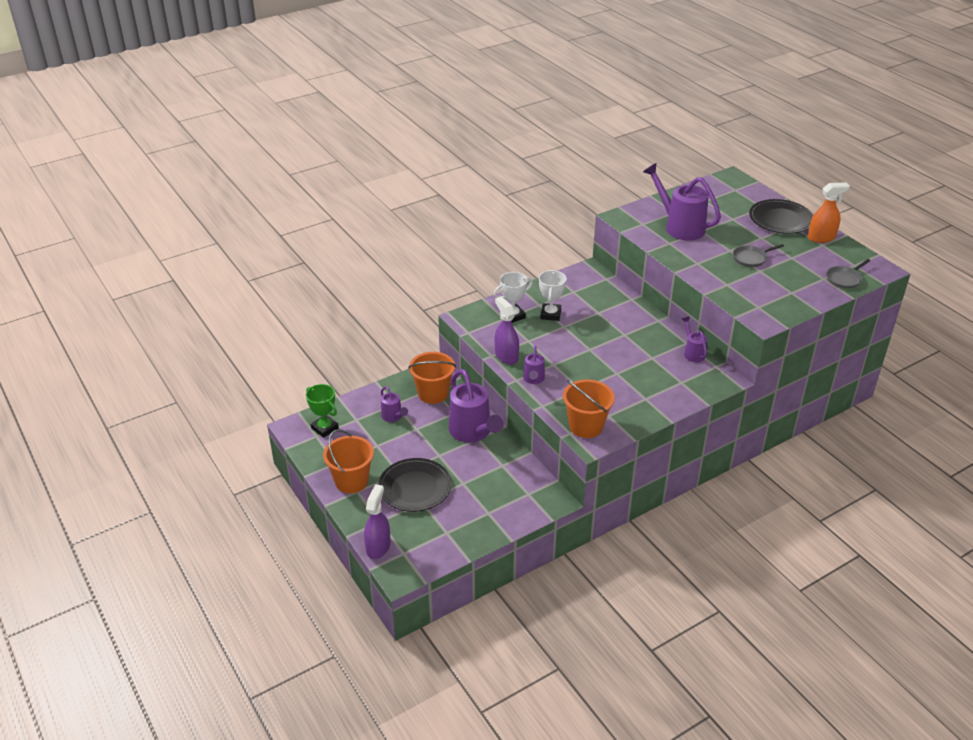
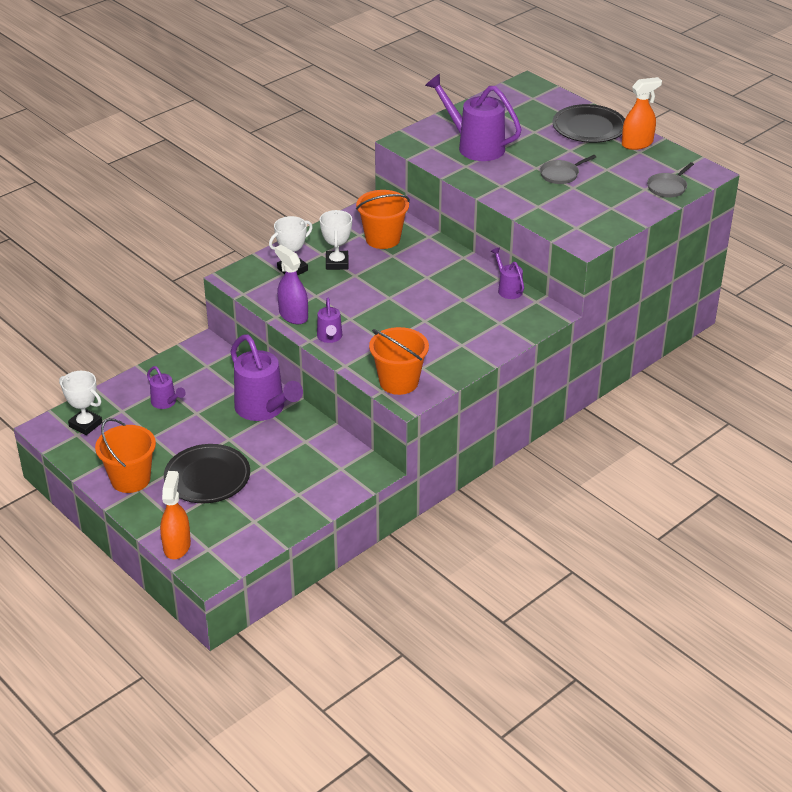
camera: 10 degrees left, 0 degrees up
(325, 428) = (85, 424): green trophy -> white trophy
(378, 547) = (177, 546): purple spray bottle -> orange spray bottle
(433, 393) = (208, 371): orange bucket -> orange bucket (382, 239)

